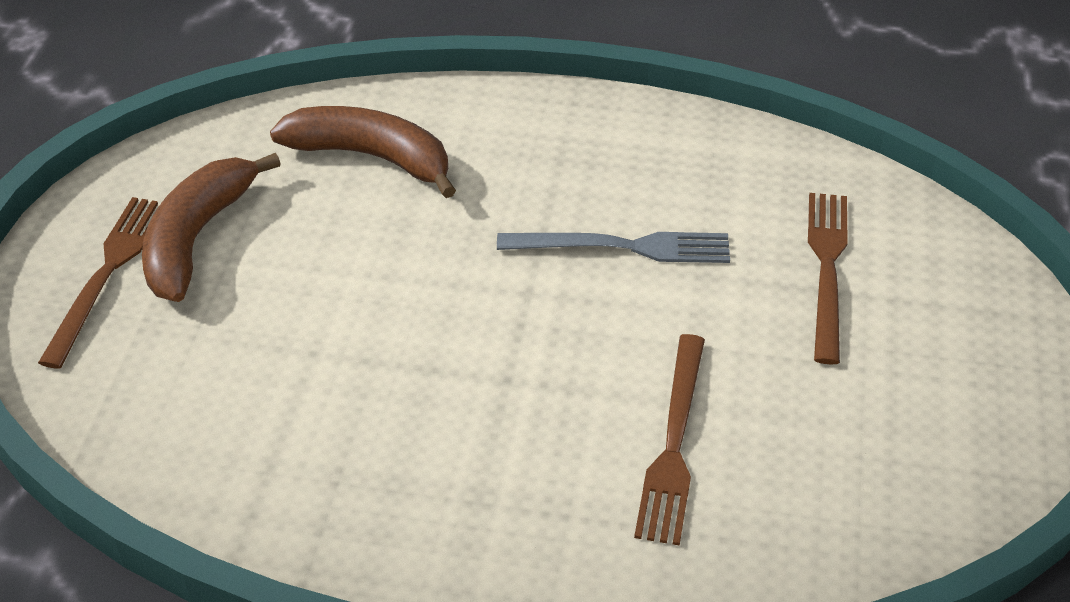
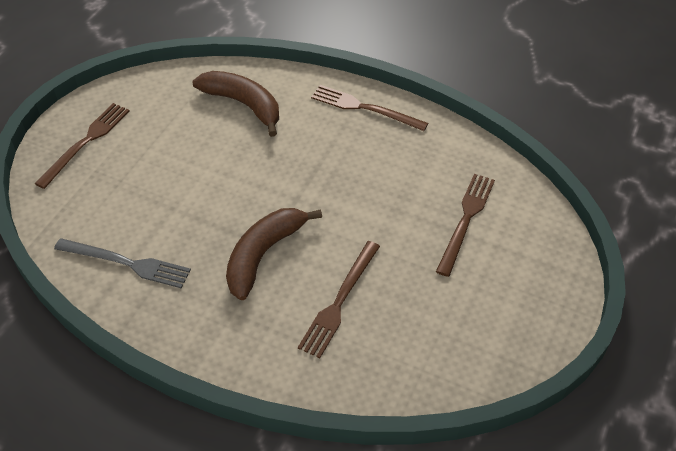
camera: 15 degrees right, 5 degrees up
(197, 238) = (137, 132): brown banana -> brown banana (263, 255)
(583, 124) = (364, 108): none -> brown fork
(623, 247) = (357, 183): grey fork -> grey fork (127, 263)

